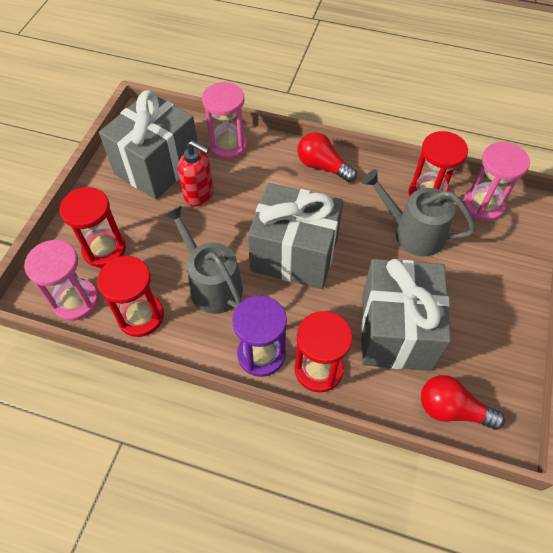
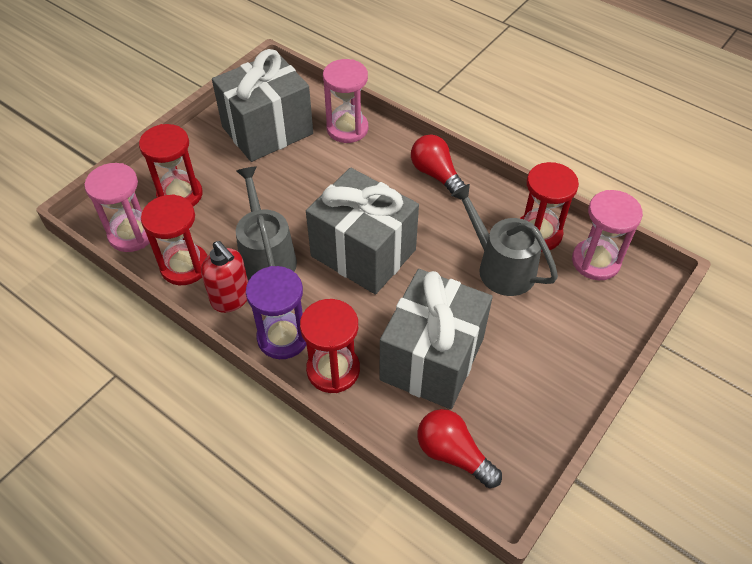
camera: 20 degrees right, 5 degrees down
(199, 195) = (295, 169): red soap dispenser -> red soap dispenser (231, 299)

